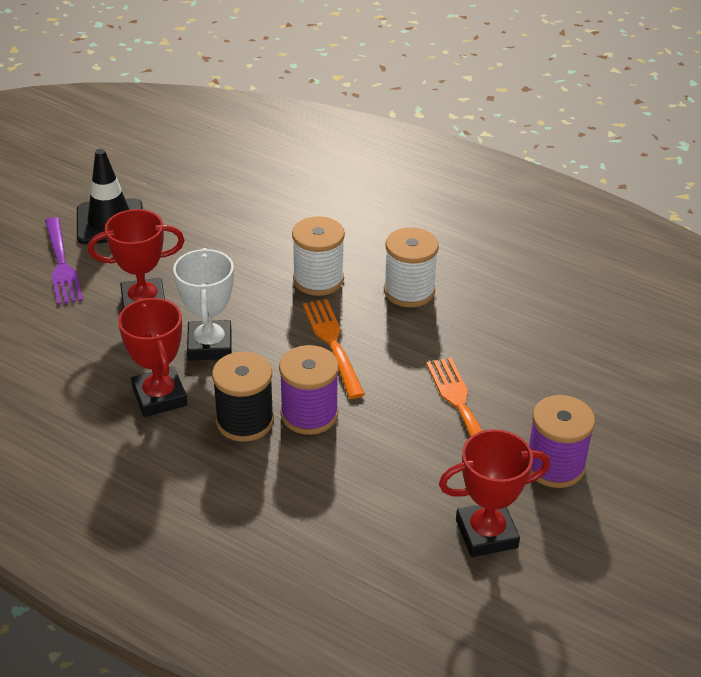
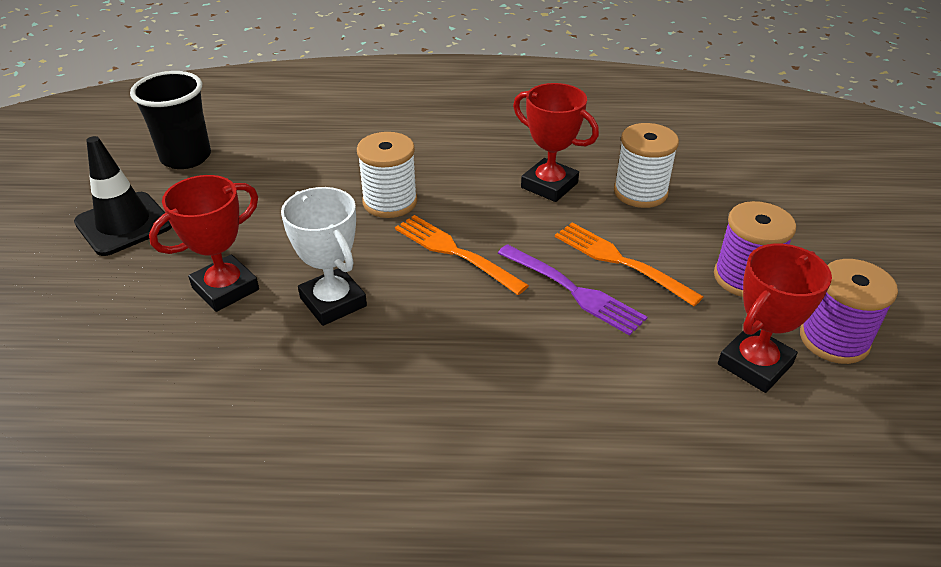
camera: 30 degrees left, 0 degrees up
(61, 264) = (96, 284): purple fork -> purple fork (573, 291)
(159, 397) = (321, 377): red trophy -> red trophy (549, 185)
(192, 179) = (186, 157): none -> black cup
(245, 421) = (435, 361): black spool -> none
(309, 414) = (493, 326): purple spool -> purple spool (833, 340)
(409, 291) = (481, 182): white spool -> white spool (640, 192)

